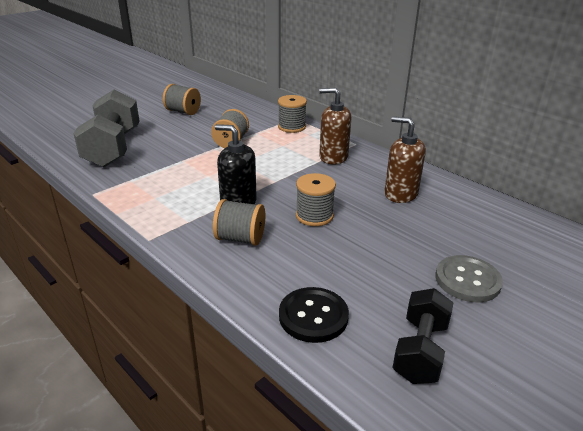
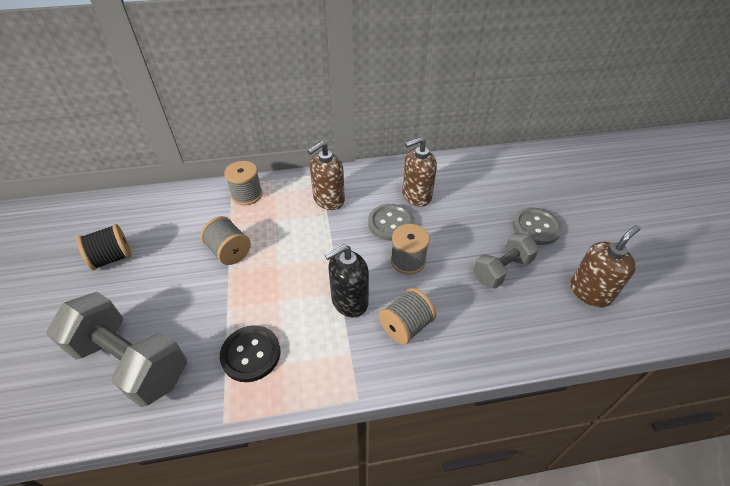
camera: 55 degrees left, 15 degrees up
(183, 112) = (112, 258): grey spool -> black spool
(313, 316) = (531, 329): black button -> black button (251, 354)
(347, 193) = (391, 223): none -> grey button
(371, 273) = (502, 270): none -> grey dumbbell
(420, 351) = (590, 292): black dumbbell -> brown soap dispenser

